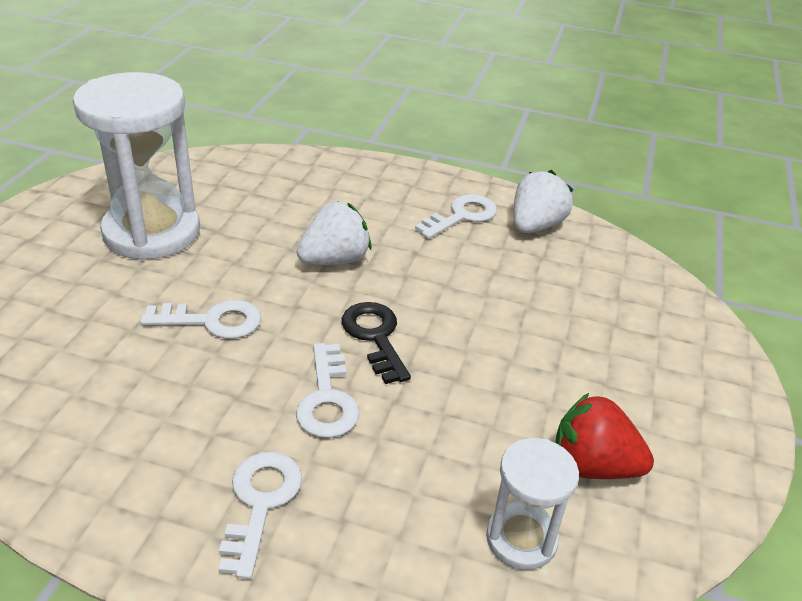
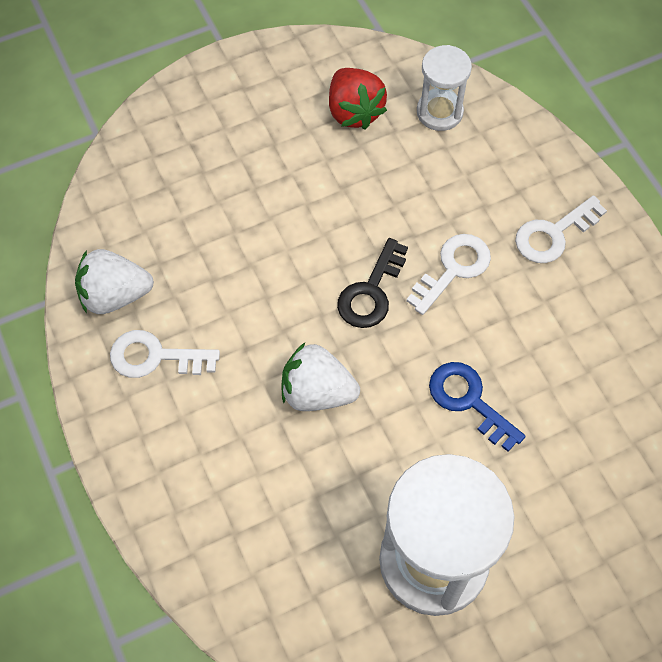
camera: 130 degrees left, 25 degrees up
(213, 321) = (468, 400): white key -> blue key

